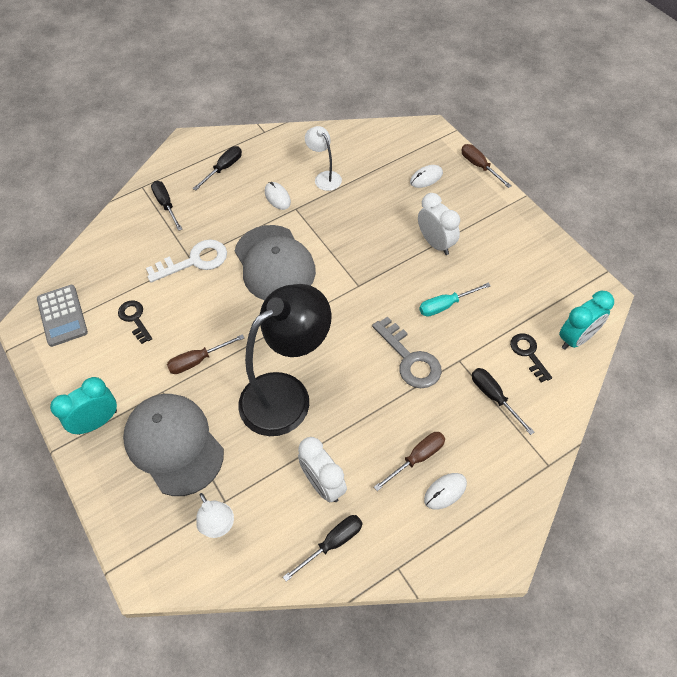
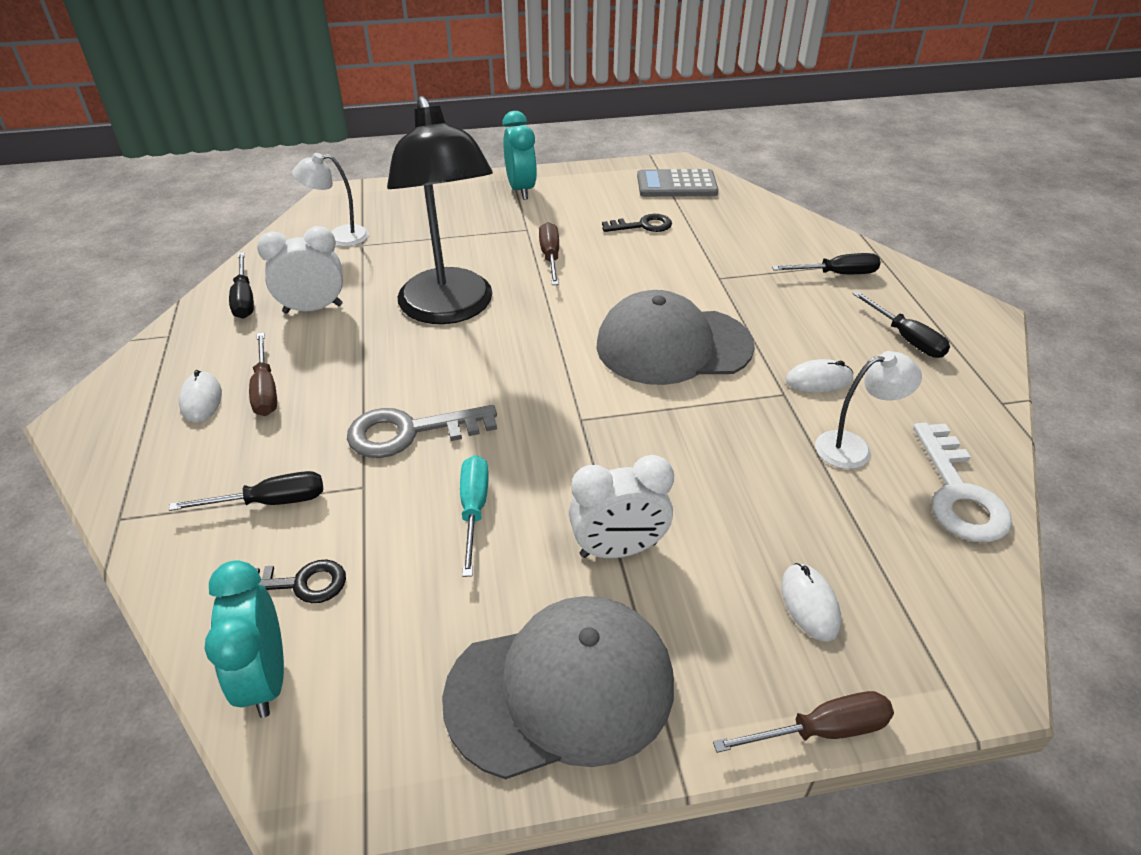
camera: 110 degrees right, 15 degrees down
(174, 444) = (455, 226): grey cap -> grey cap (561, 689)
(194, 261) = (715, 280): white key -> white key (958, 493)

